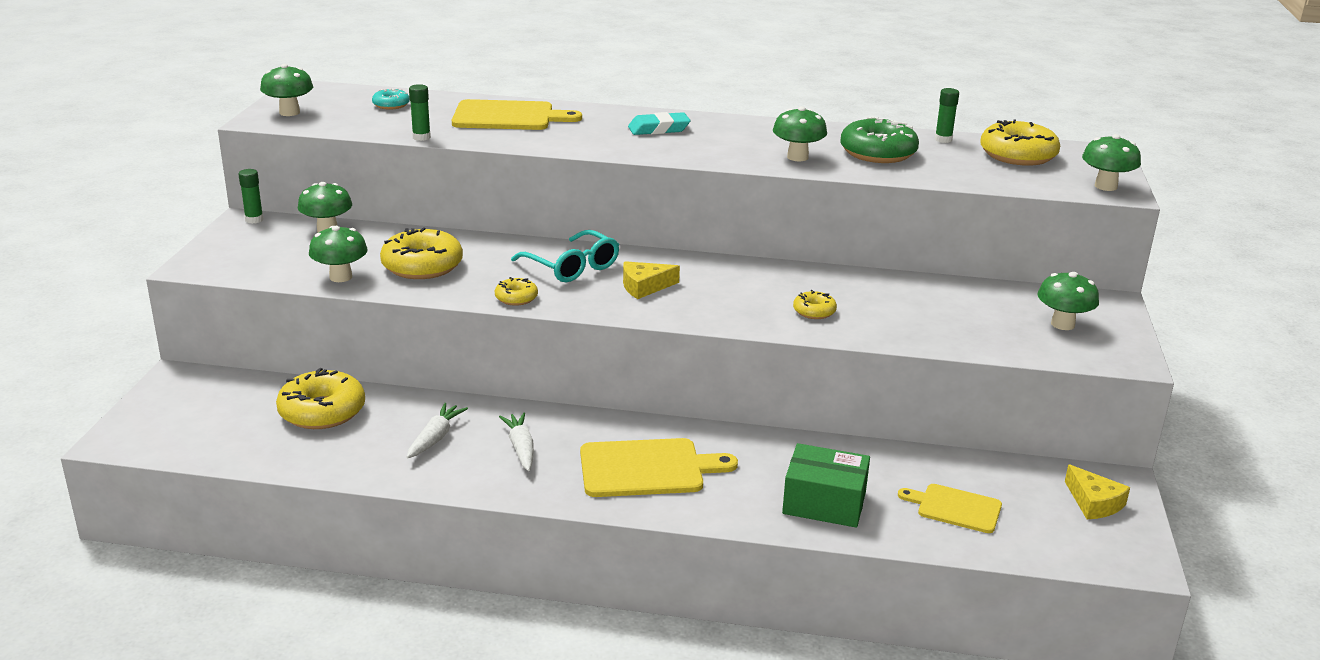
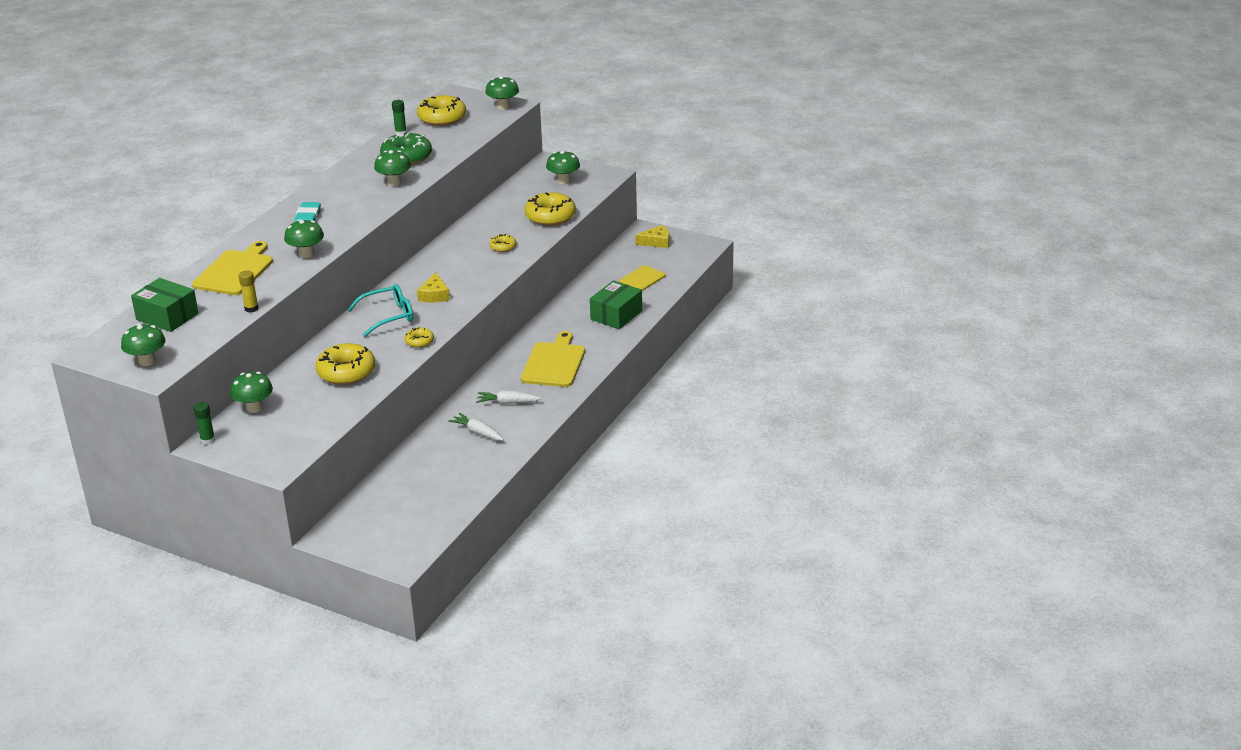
camera: 70 degrees left, 5 degrees up
(322, 411) = (418, 474): yellow donut -> yellow donut (550, 216)
(340, 277) = (341, 406): green mushroom -> green mushroom (306, 254)
(391, 105) = (167, 316): turquoise donut -> green box
(421, 137) = (251, 309): green glue stick -> yellow glue stick

